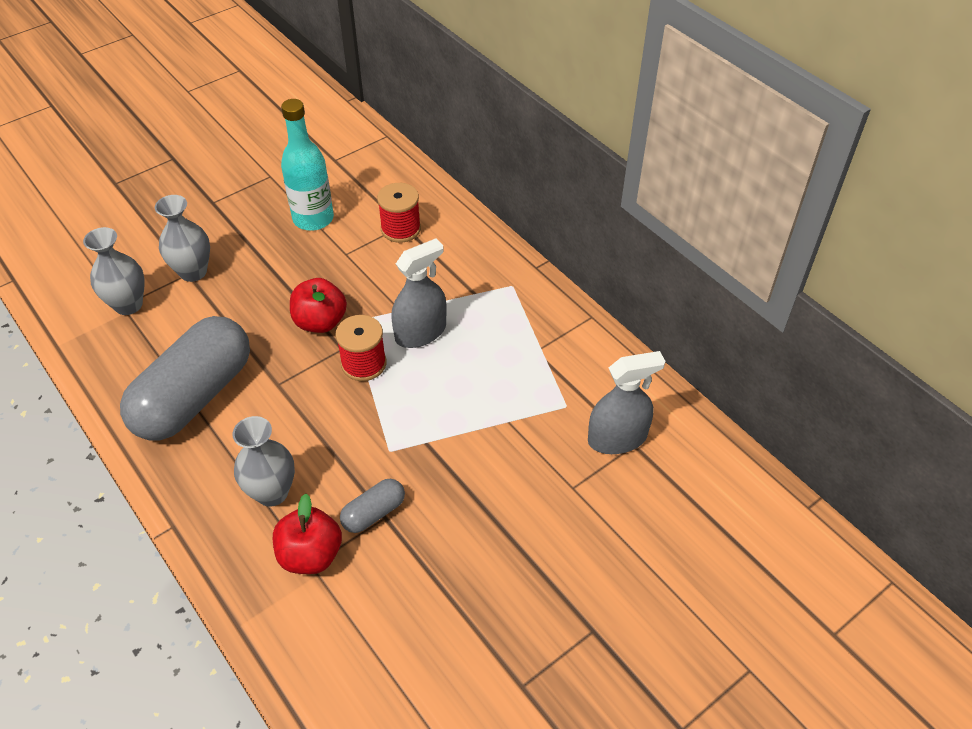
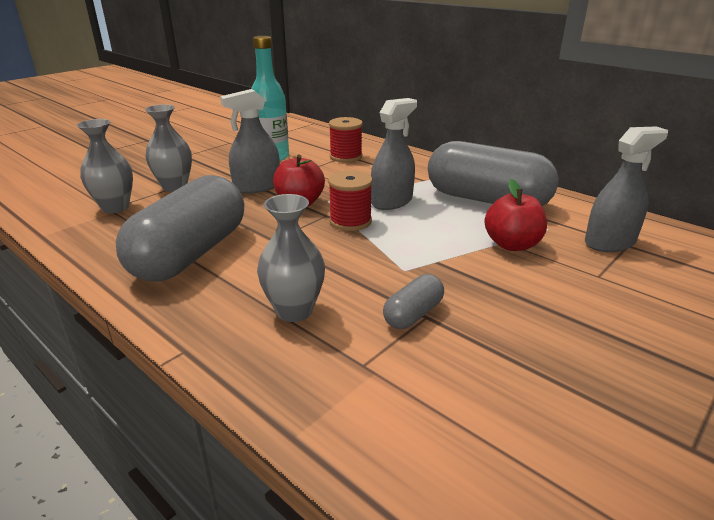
camera: 10 degrees left, 20 degrees down
(282, 283) = (257, 187): none -> grey spray bottle
(311, 555) = (359, 356): red apple -> red apple (512, 245)
(527, 344) = (486, 200): none -> grey capsule

